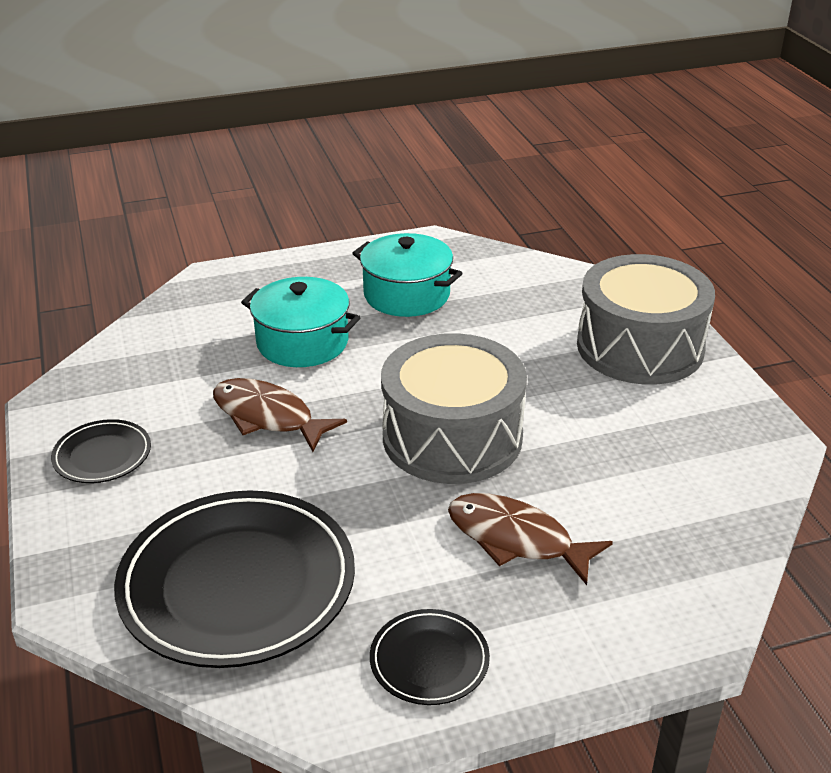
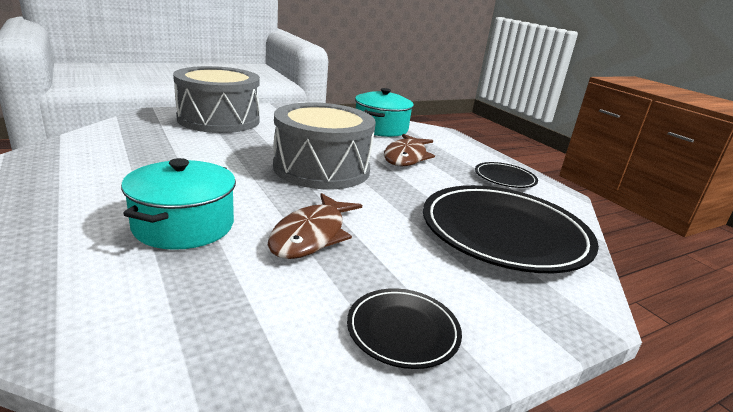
camera: 105 degrees left, 10 degrees down
(406, 295) = (111, 179): turquoise pot -> turquoise pot (381, 128)

